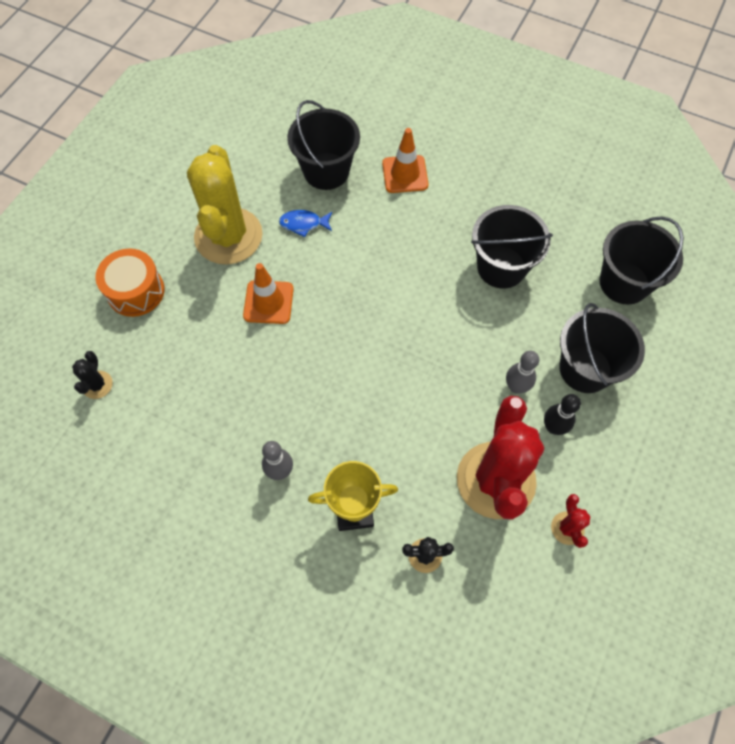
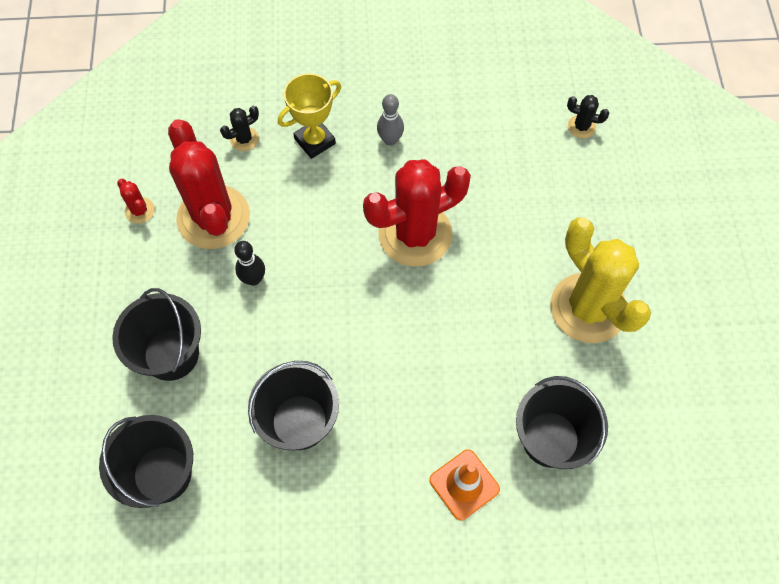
camera: 150 degrees right, 0 degrees up
(97, 385) = (581, 126): black cactus -> black cactus turned 45 degrees counterclockwise
(136, 291) = (622, 212): orange drum -> none
(268, 302) = (500, 264): orange traffic cone -> none
(303, 224) = (527, 361): blue fish -> none
(320, 364) = (415, 234): none -> red cactus
(516, 387) = (230, 303): grey bowling pin -> none
(553, 427) = (181, 284): black bowling pin -> black bowling pin (253, 279)

